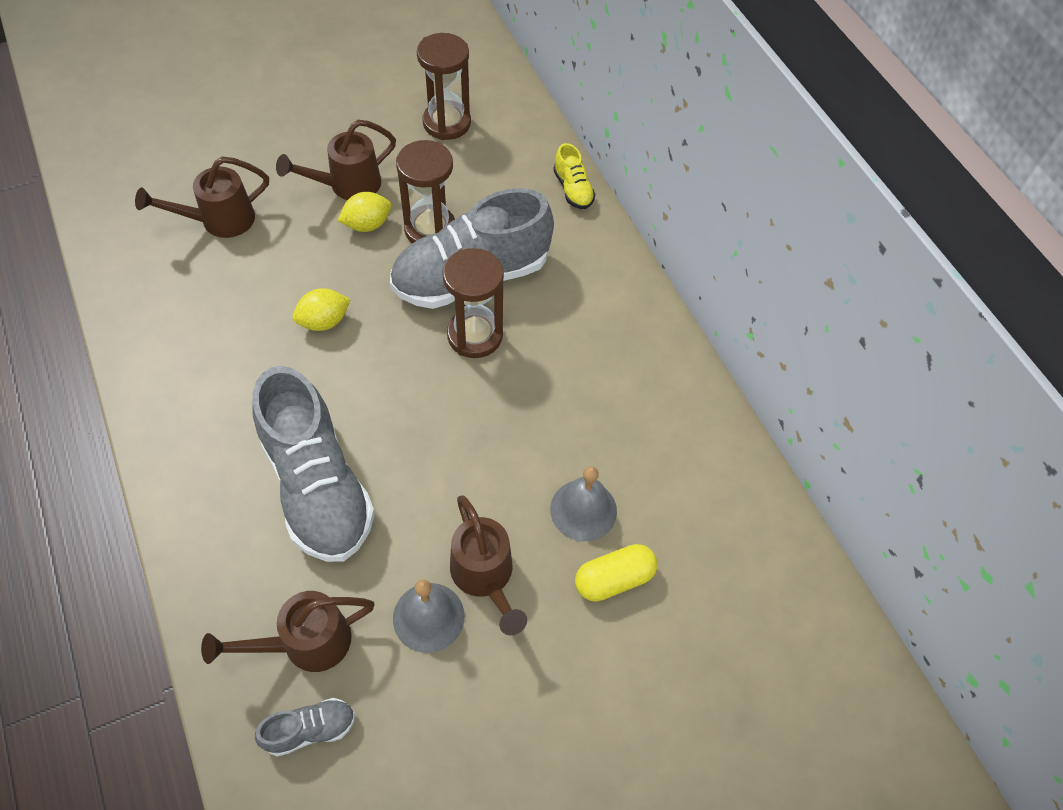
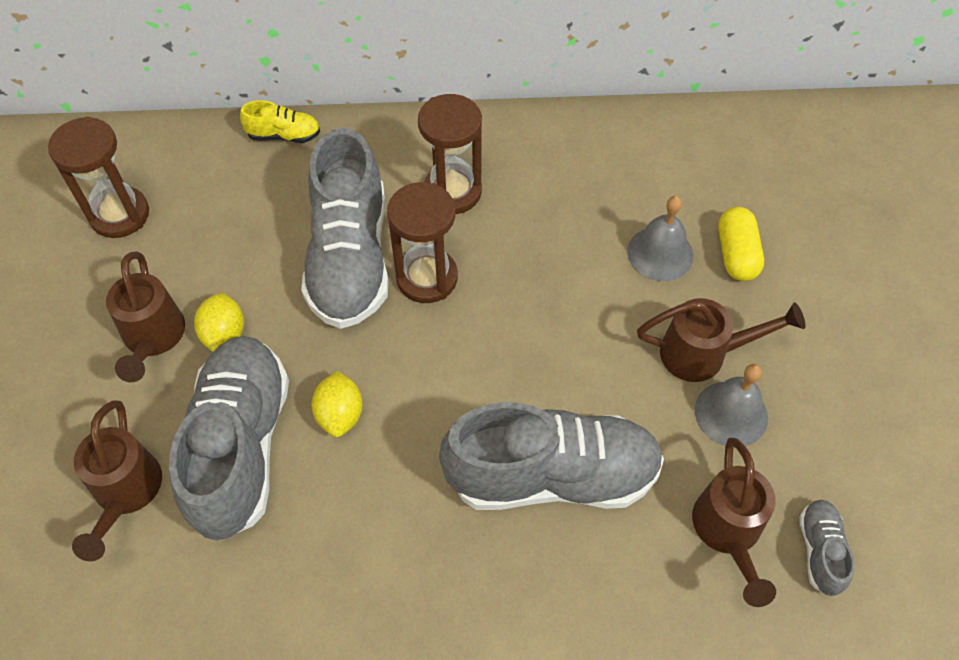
camera: 65 degrees left, 0 degrees up
(276, 270) = (240, 446): none -> grey shoe
(430, 229) = (266, 276): brown hourglass -> brown hourglass (452, 191)

